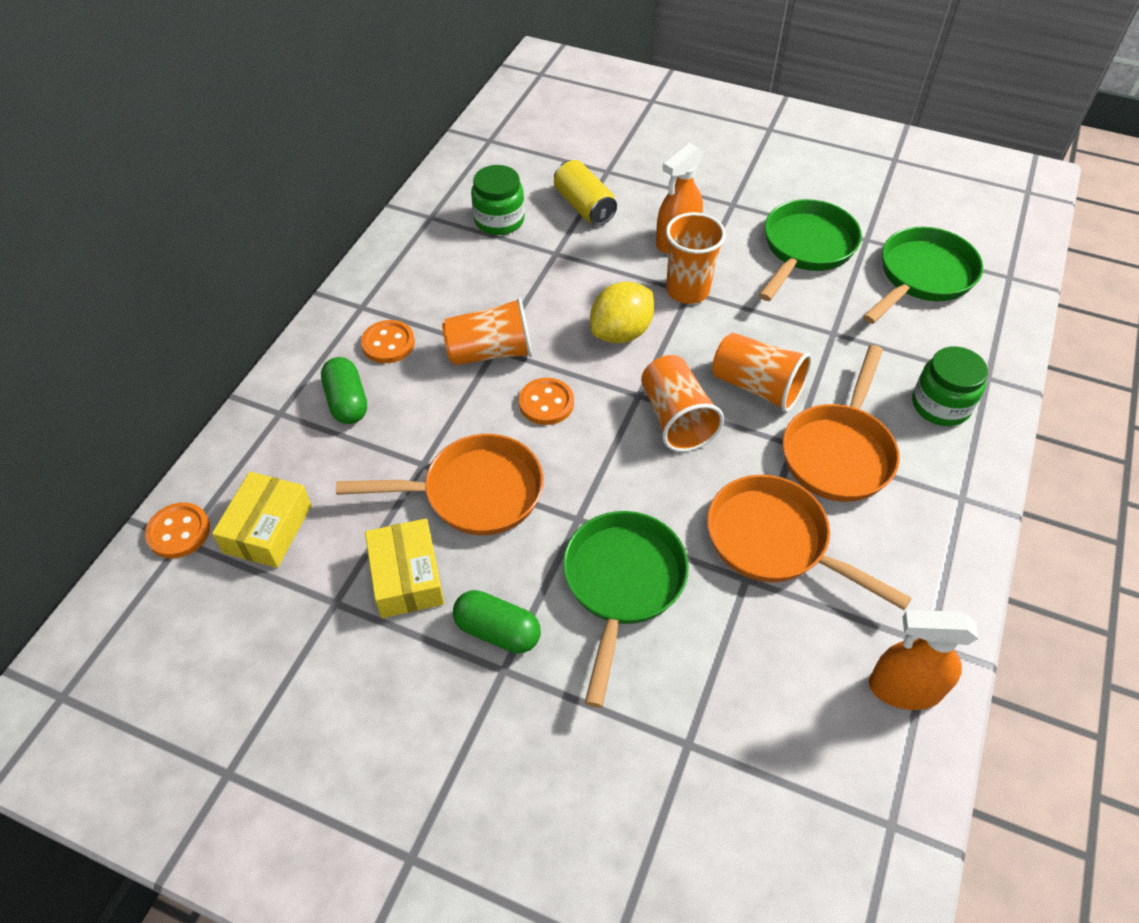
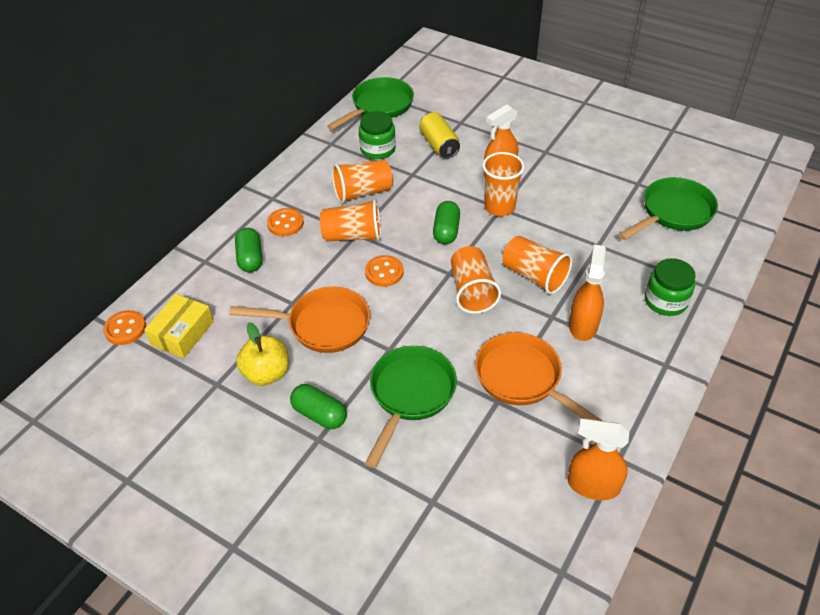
camera: 10 degrees right, 5 degrees down
(407, 577) = (267, 373): yellow box -> yellow apple
(491, 286) = (362, 192): none -> orange cup
(621, 332) = (446, 231): yellow lemon -> green capsule
(805, 249) = (591, 186): green pan -> green pan (379, 106)
(839, 452) = (583, 325): orange pan -> orange spray bottle

